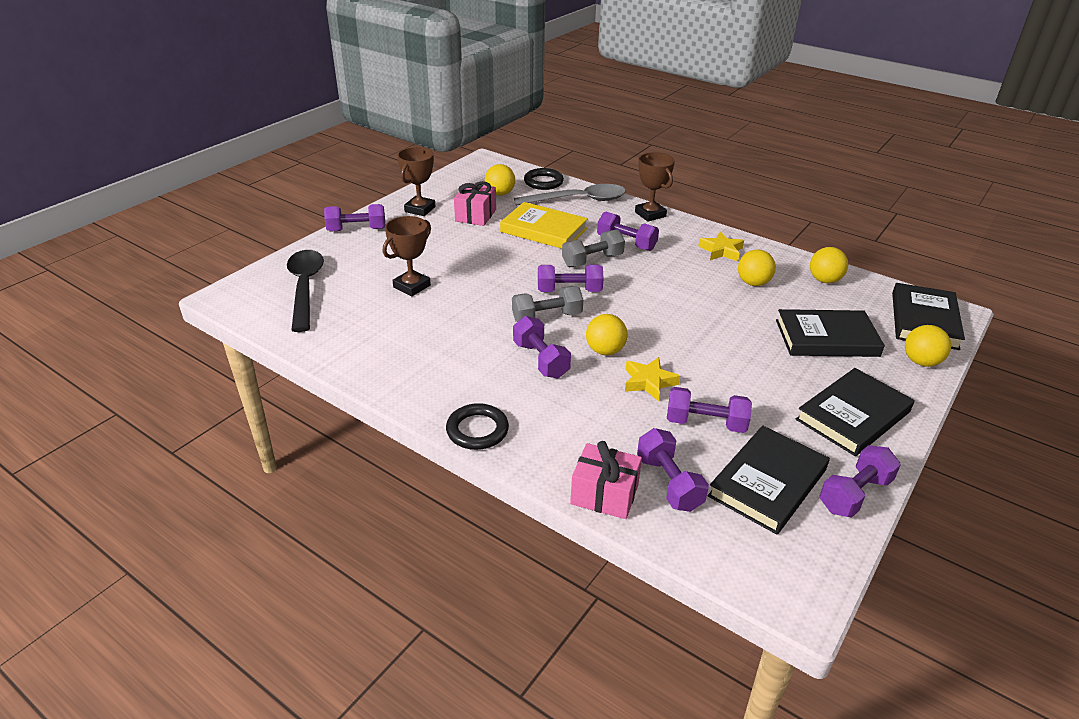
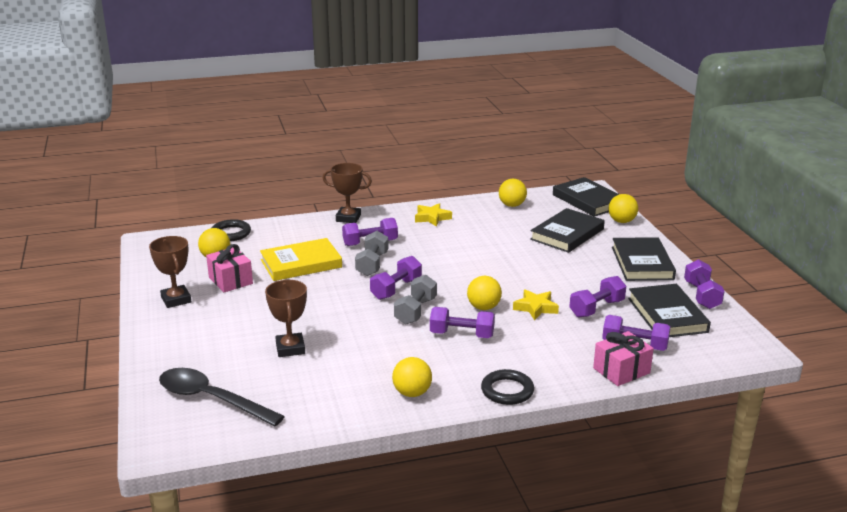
camera: 50 degrees left, 10 degrees down
(357, 229) = (156, 341): purple dumbbell -> none
(578, 200) = (283, 233): grey spoon -> none
(753, 283) = (482, 226): yellow ball -> yellow ball (412, 393)

